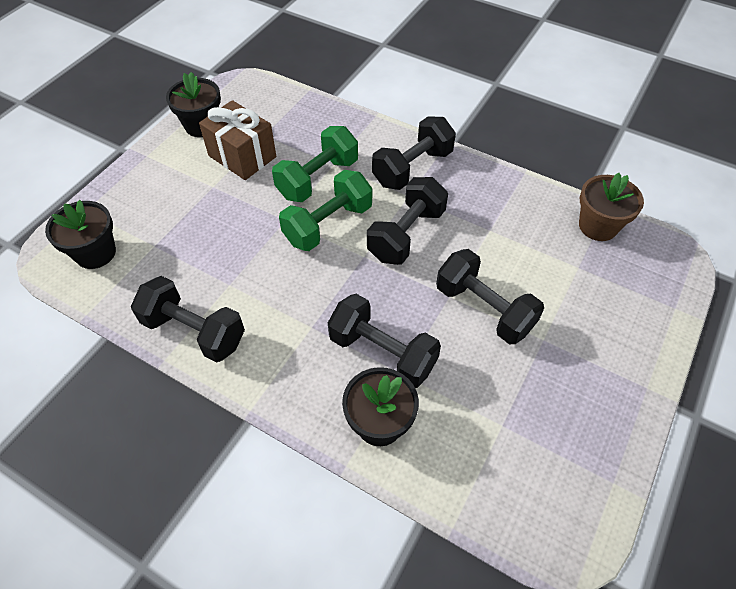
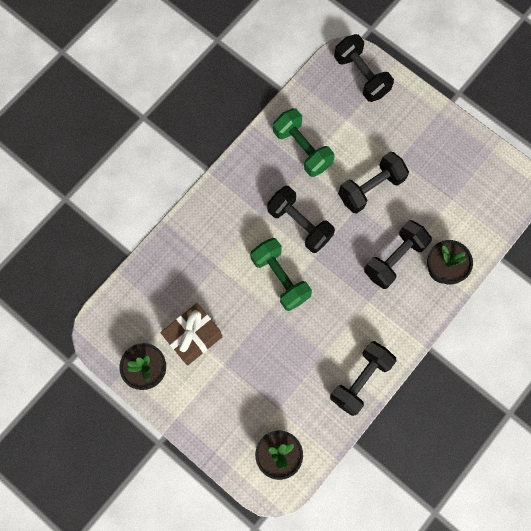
camera: 80 degrees left, 20 degrees up
(317, 179) = (231, 279): green dumbbell -> green dumbbell (302, 149)
(412, 168) = (233, 206): black dumbbell -> black dumbbell (361, 75)
(598, 226) = (314, 94): brown flower pot -> none

